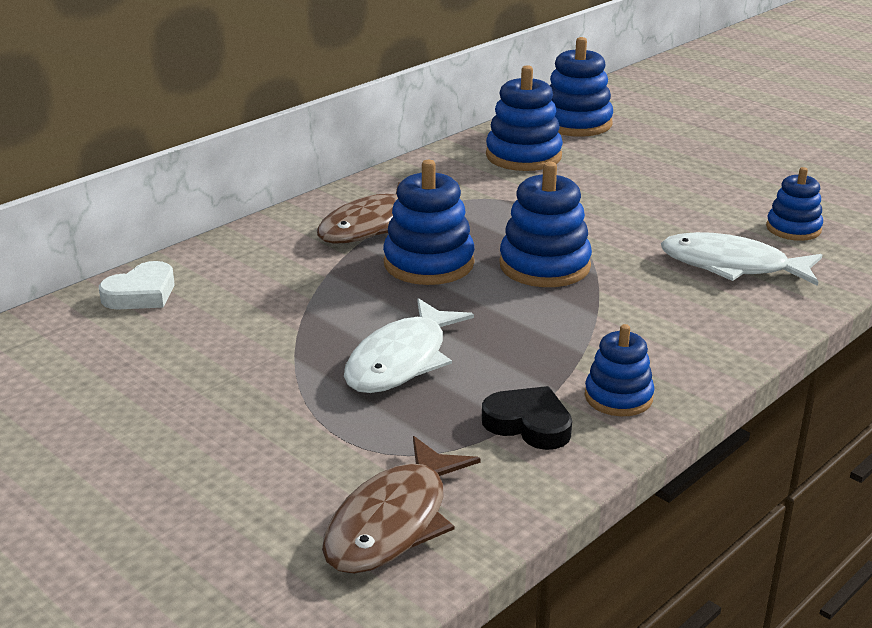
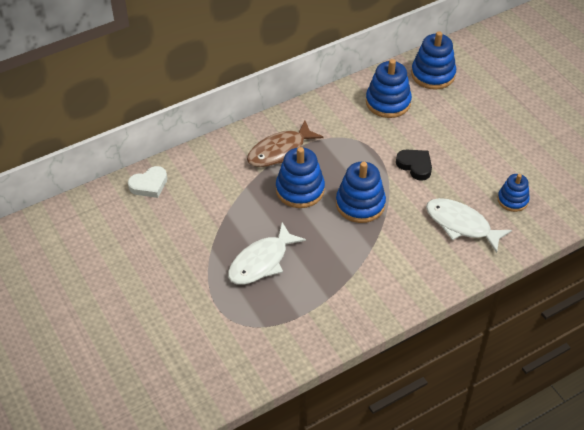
camera: 15 degrees right, 20 degrees up
(393, 522) = (224, 364): brown fish -> none
(529, 424) = (306, 318): black heart -> black heart (415, 166)
(618, 397) = (356, 310): blue stacking toy -> none

